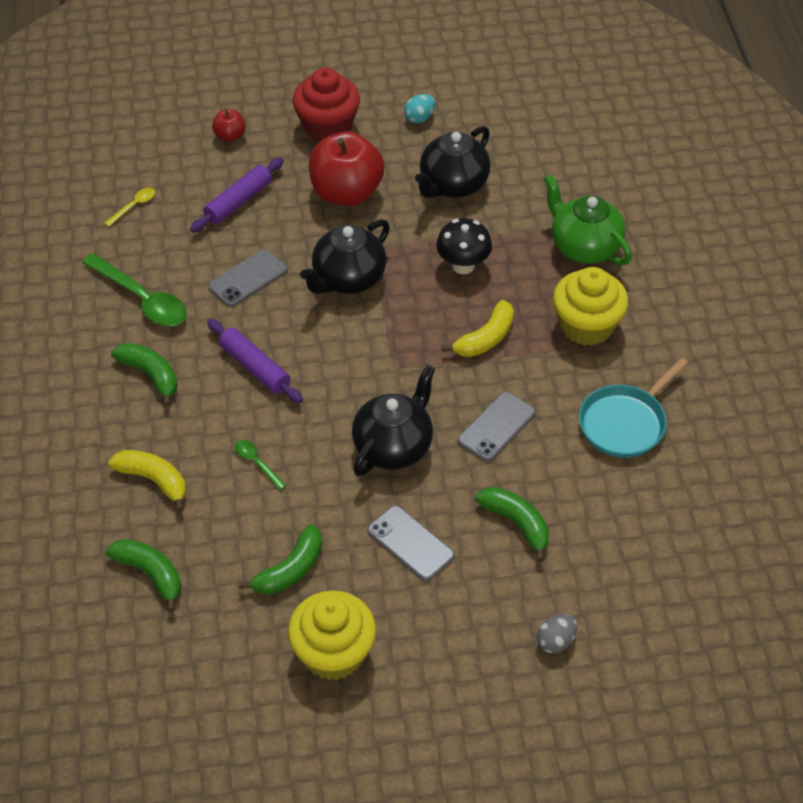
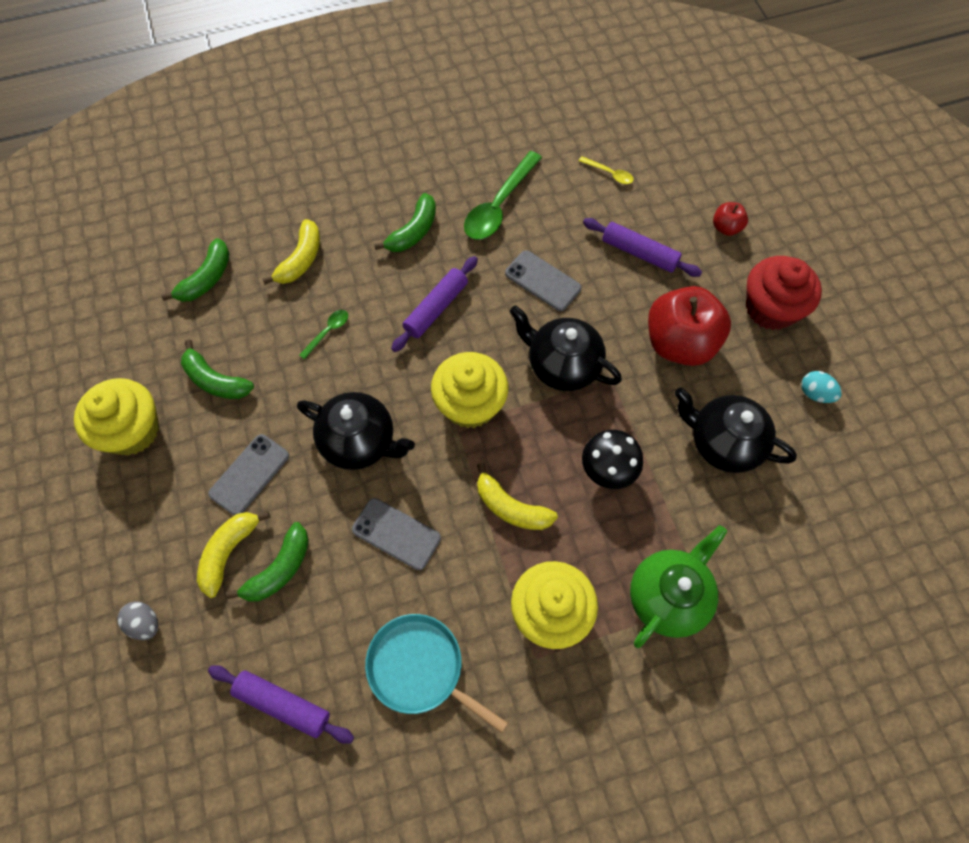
camera: 80 degrees right, 15 degrees up
(372, 354) = (470, 404): none -> yellow cupcake
(492, 565) = (229, 552): none -> yellow banana
(646, 529) = (283, 704): none -> purple rolling pin

